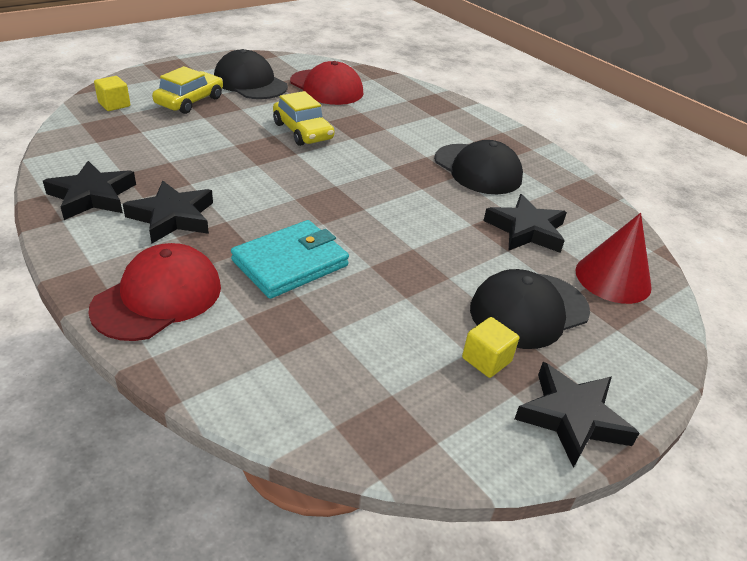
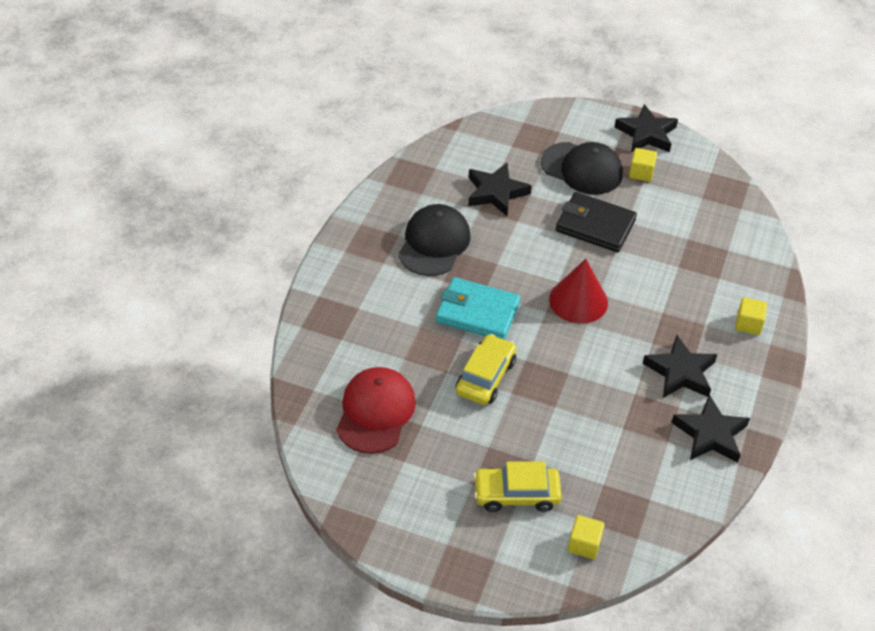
camera: 120 degrees left, 10 degrees up
(158, 297) = (748, 324): red cap -> yellow cube
(250, 83) = (428, 478): black cap -> none
(290, 263) = (656, 285): turquoise wallet -> turquoise wallet (477, 312)
(420, 269) = (595, 225): none -> black wallet
(613, 278) = (510, 142): red cone -> red cone (578, 301)

